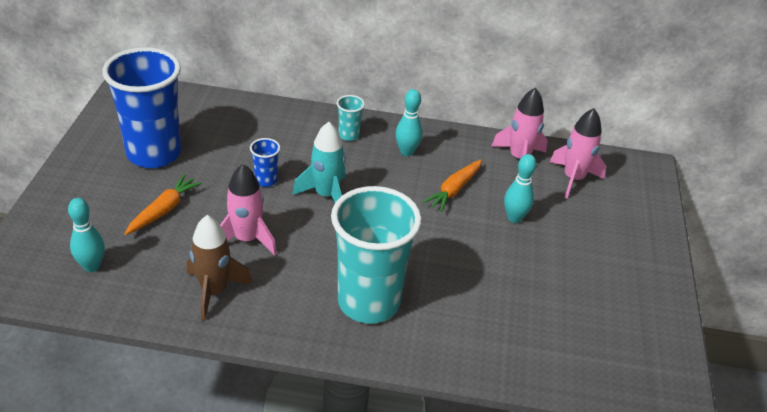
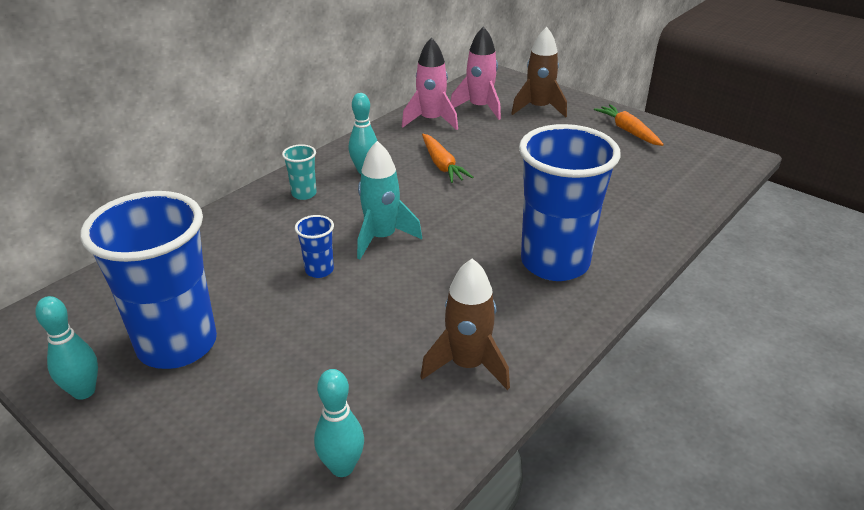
camera: 55 degrees left, 5 degrees down
(164, 210) = (294, 367): orange carrot -> orange carrot (628, 131)
(247, 239) = (403, 314): pink rocket -> none
(368, 302) = (554, 263): turquoise cup -> blue cup
(514, 218) = (503, 150): turquoise bowling pin -> turquoise bowling pin (84, 391)
(614, 217) = (538, 108): none -> brown rocket

